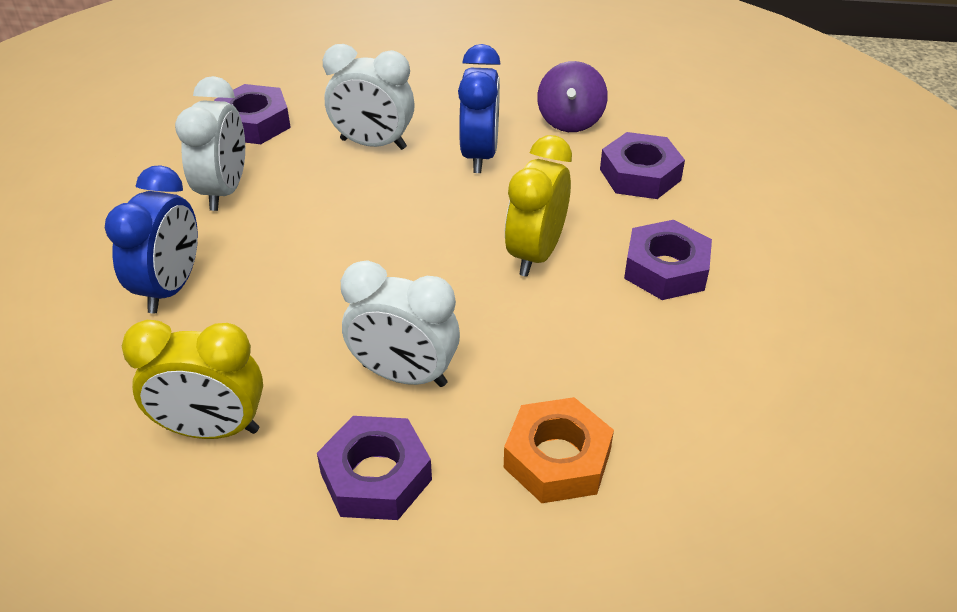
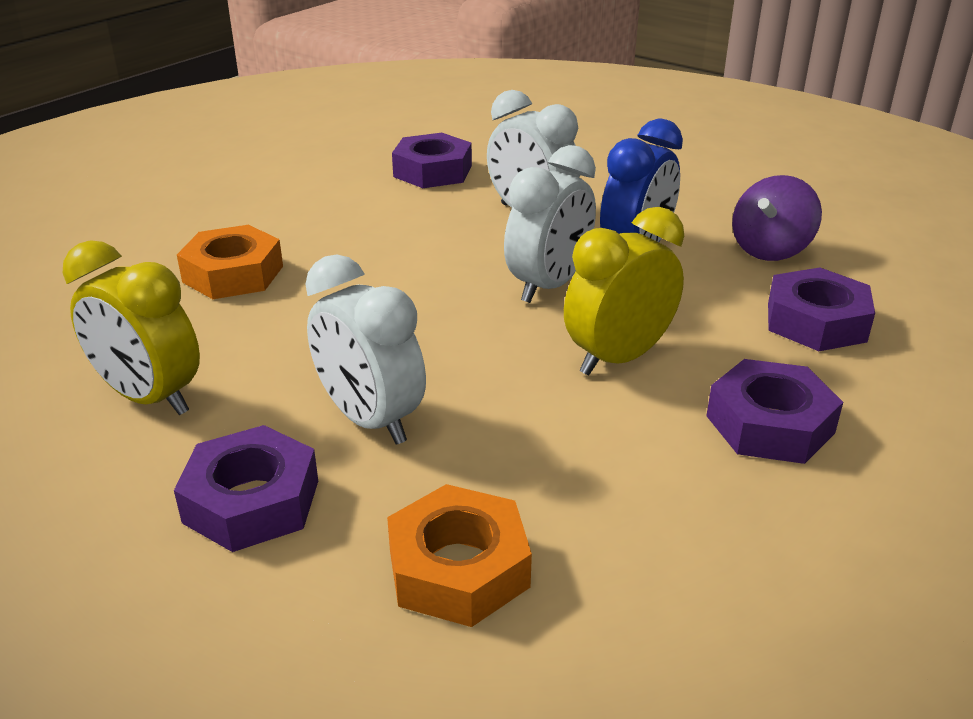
camera: 30 degrees right, 10 degrees down
(171, 288) = (233, 274): blue clock -> orange nut
(224, 190) = (355, 214): white clock -> white clock (549, 286)

